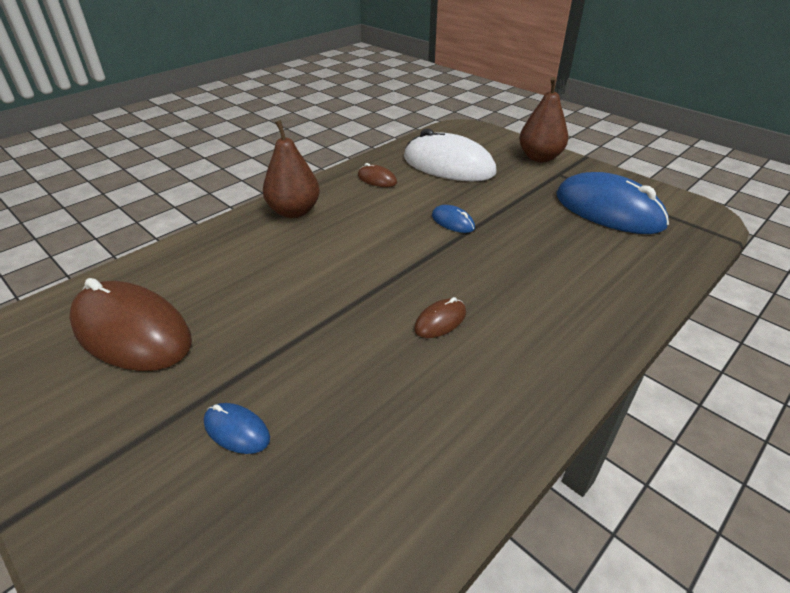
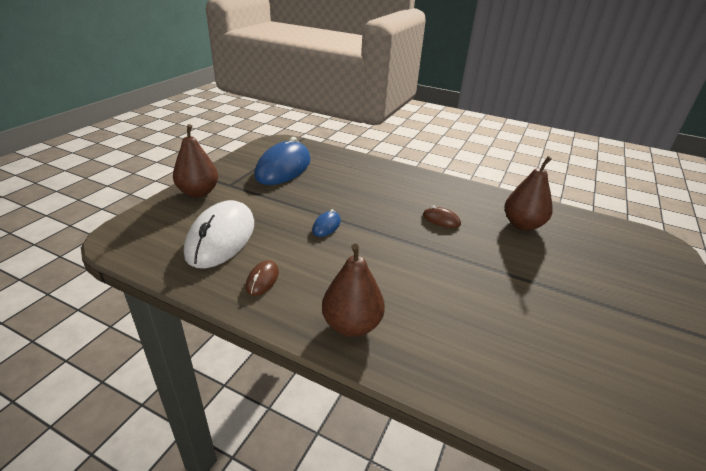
camera: 110 degrees left, 5 degrees down
(132, 332) = (583, 367): brown mouse -> none
(237, 430) = (583, 274): blue mouse -> none
(395, 423) = (522, 225): none -> brown pear

